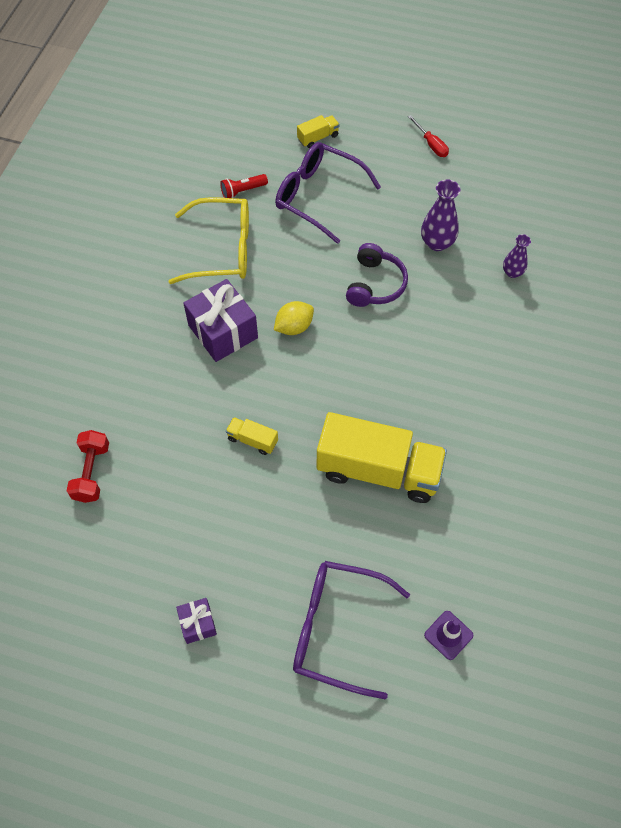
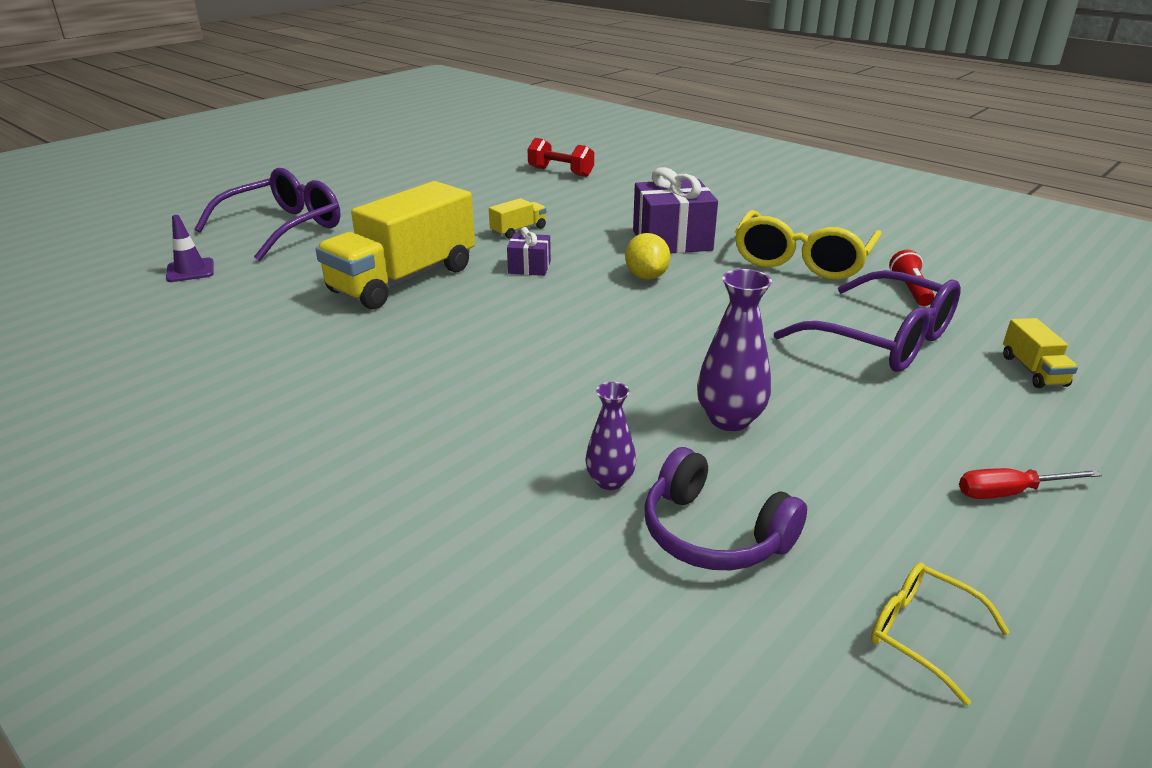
camera: 115 degrees right, 30 degrees down
(198, 624) = (375, 185): purple gift -> purple gift (529, 267)
(318, 196) = (883, 340): purple glasses -> purple glasses turned 75 degrees clockwise
(375, 284) = (677, 343): purple headphones -> purple headphones (714, 533)
(529, 164) = (921, 633): none -> yellow glasses

